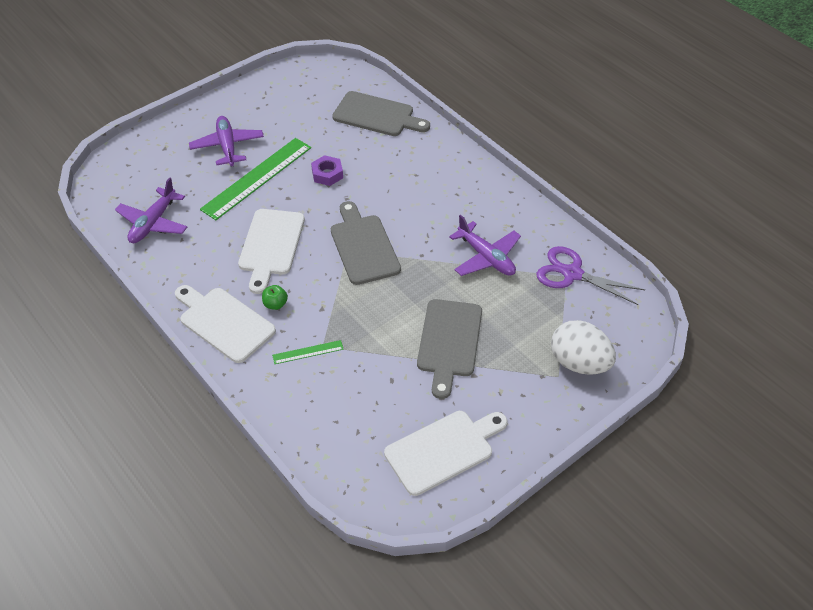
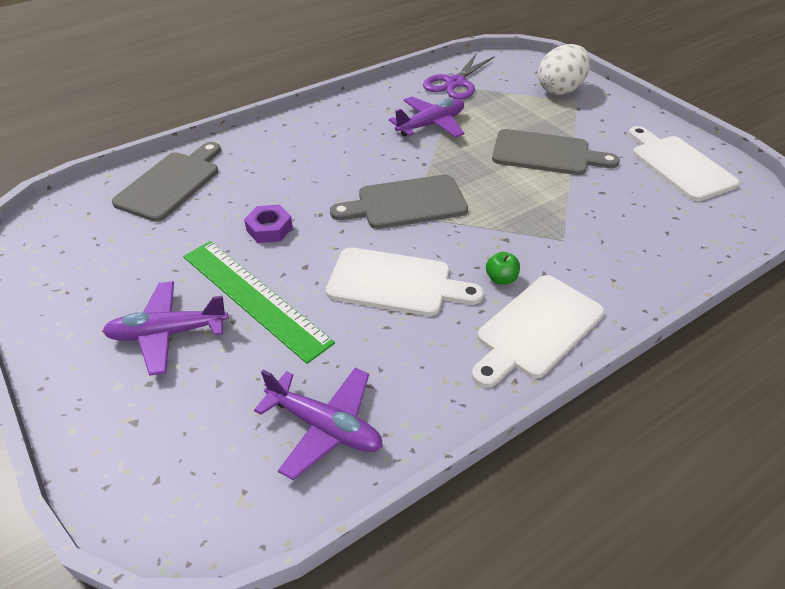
camera: 85 degrees left, 5 degrees down
(308, 352) = (575, 251): green ruler -> none

